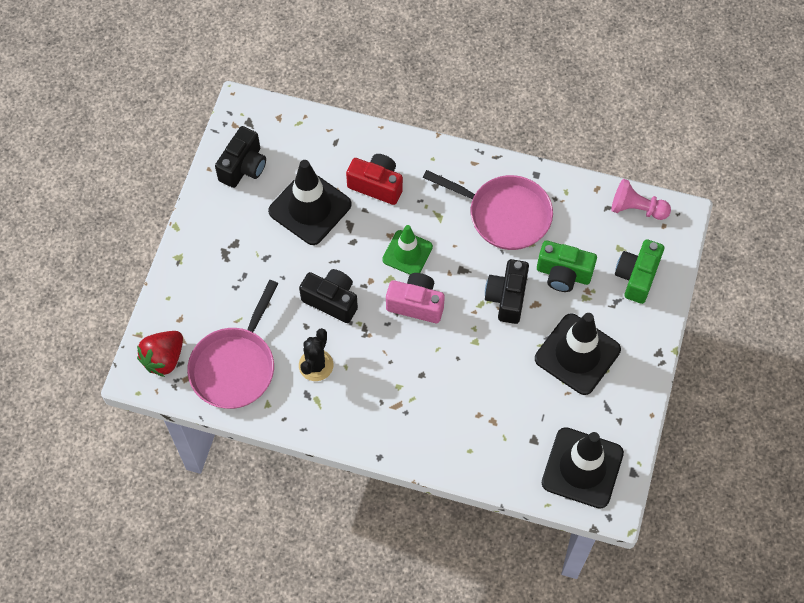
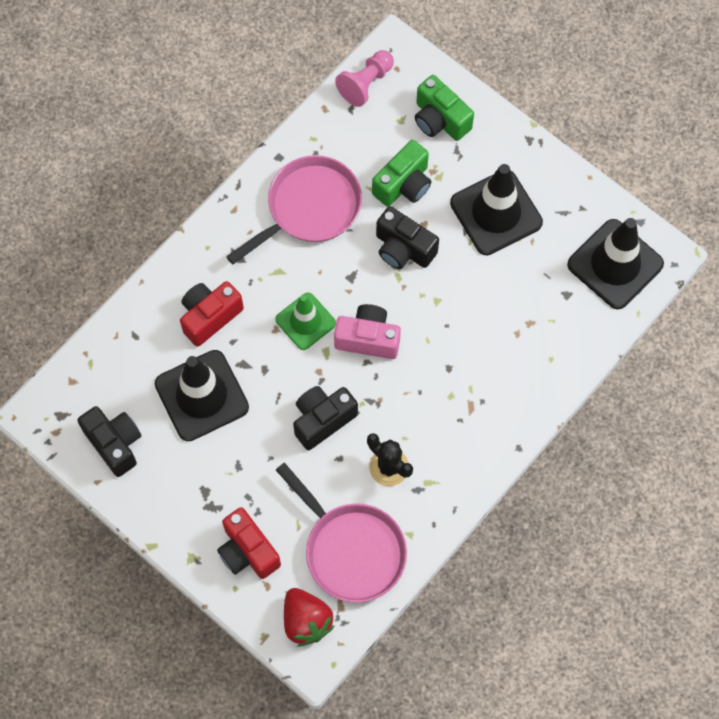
camera: 65 degrees left, 5 degrees up
(201, 294) = (248, 551): none -> red camera
(416, 304) = (368, 338): pink camera -> pink camera turned 60 degrees clockwise

